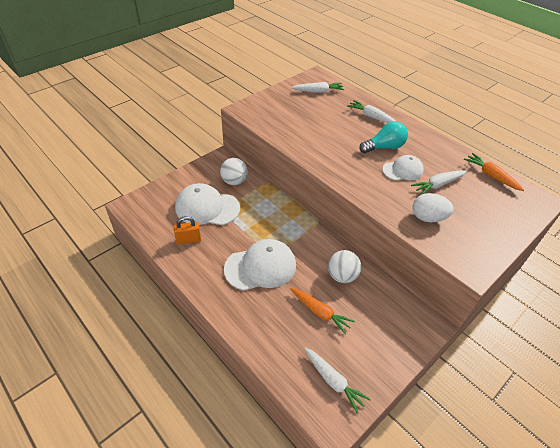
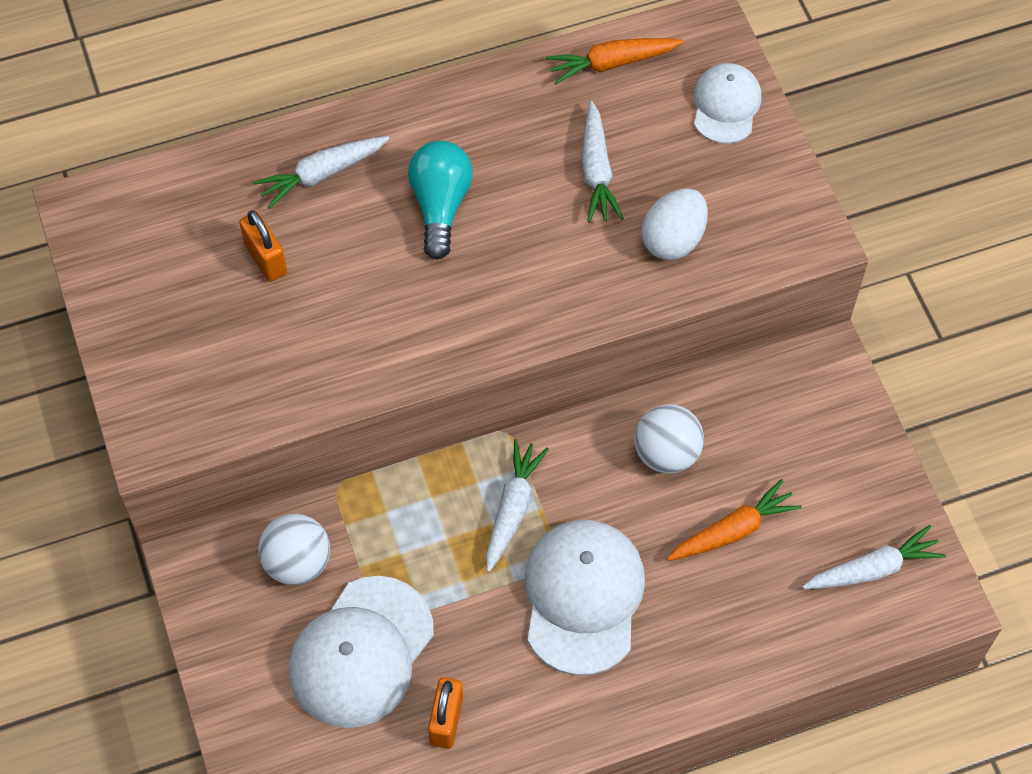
camera: 65 degrees left, 15 degrees up
(318, 91) = (160, 239): white carrot -> white carrot (513, 508)
(328, 114) = (266, 259): none -> orange padlock
(402, 170) = (527, 210): white cap -> white cap (726, 105)

